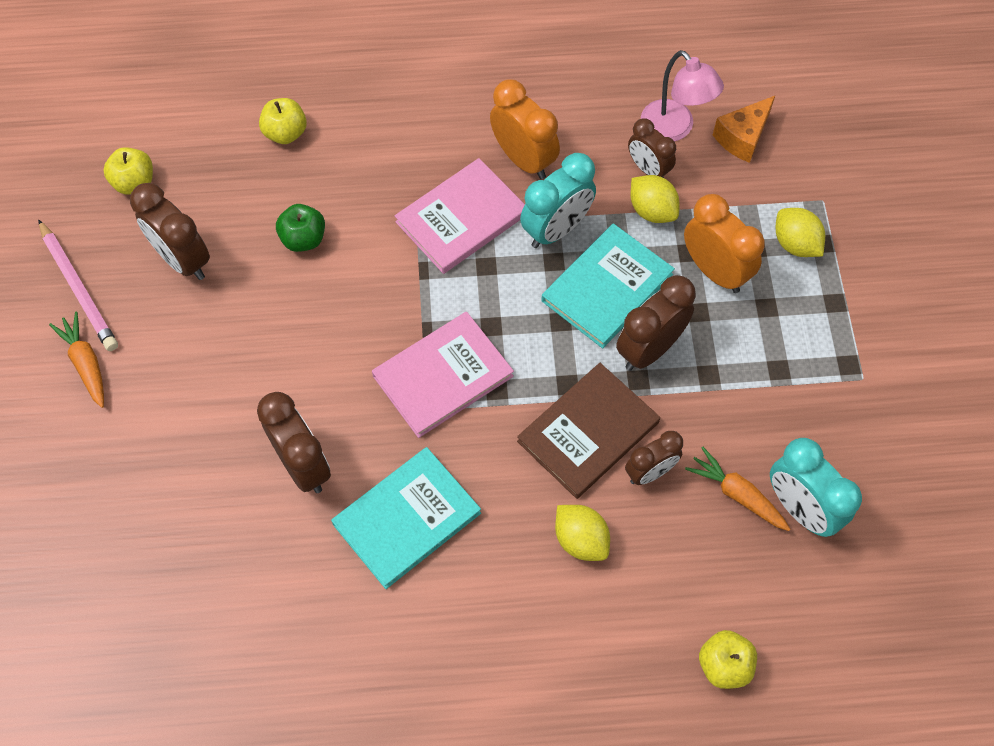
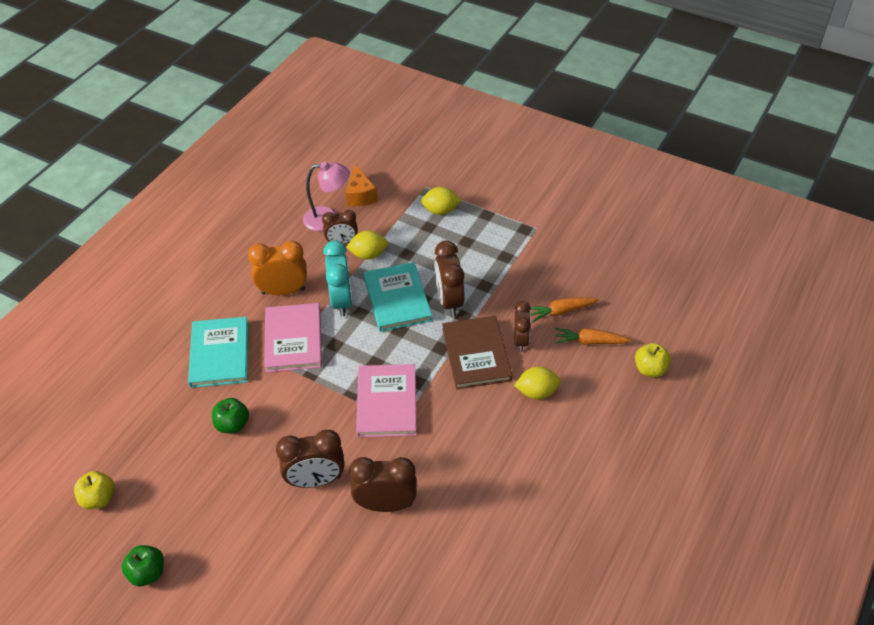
camera: 55 degrees left, 15 degrees down
(79, 288) = (147, 573): pink pencil -> green apple
(86, 363) = (208, 596): orange carrot -> orange carrot (590, 341)
(183, 260) = (184, 499): brown clock -> brown clock (315, 480)
(285, 133) = (148, 395): yellow apple -> none
(407, 519) = (462, 468): turquoise book -> turquoise book (220, 354)
(714, 271) = (427, 250): orange clock -> none
(800, 508) = (587, 291): turquoise clock -> none

